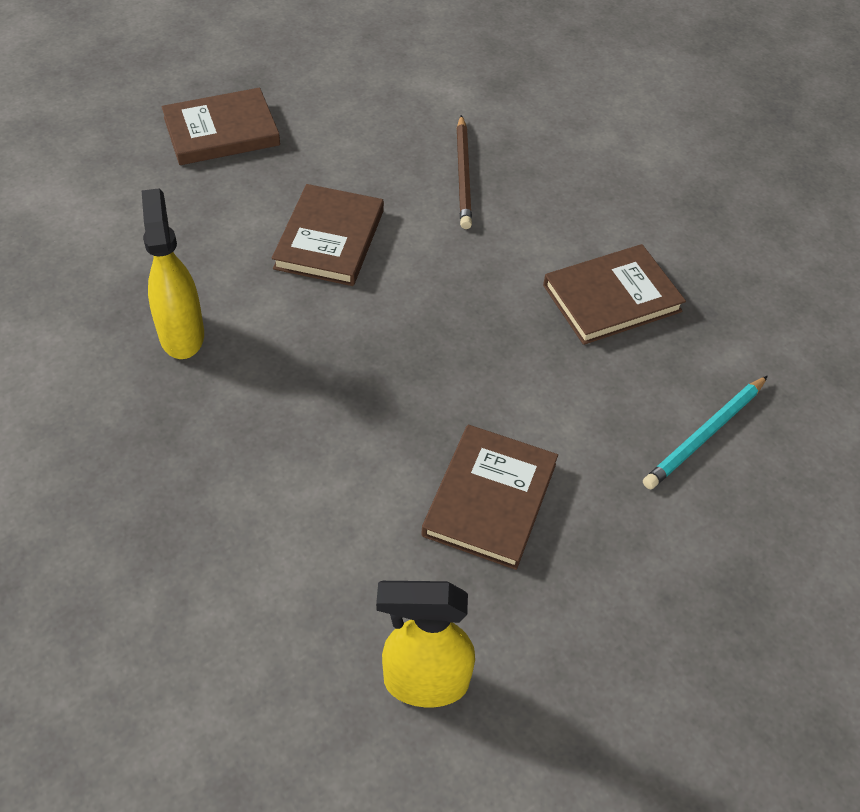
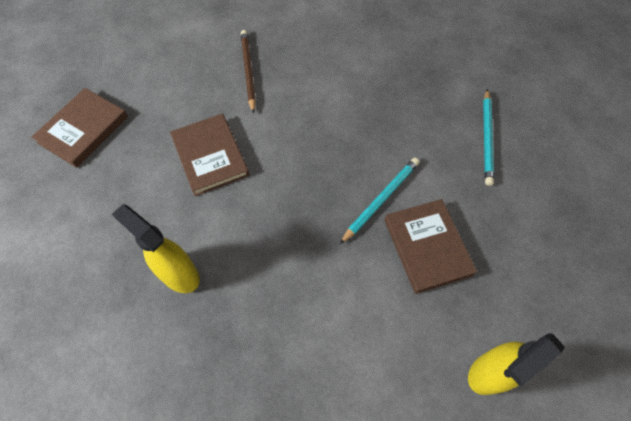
camera: 35 degrees left, 10 degrees up
(463, 175) = (248, 71): brown pencil -> brown pencil turned 150 degrees counterclockwise
(485, 411) = (381, 200): none -> turquoise pencil
(612, 298) = (383, 94): brown book -> none

